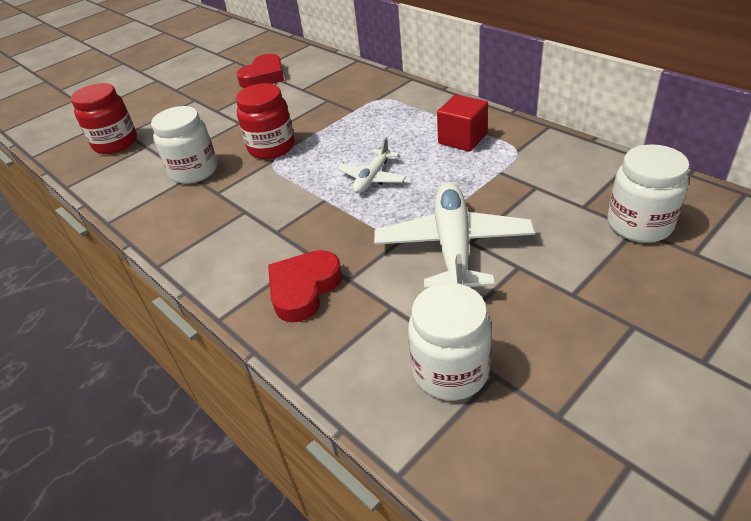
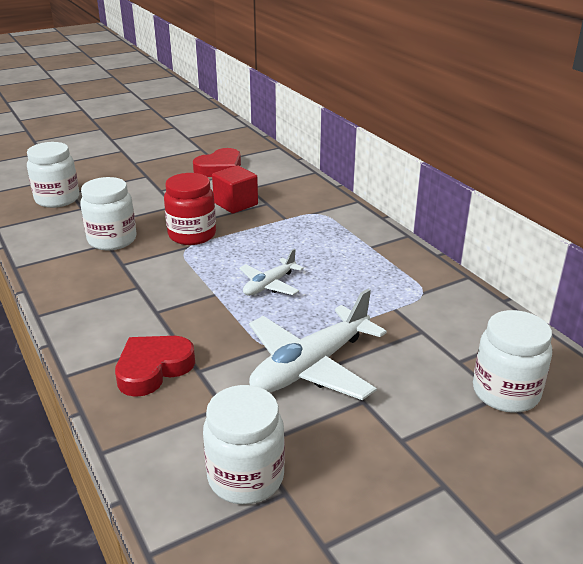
camera: 10 degrees right, 10 degrees down
(115, 143) = (57, 199): red jar -> white jar
(453, 246) = (310, 366): white plane -> white plane turned 150 degrees counterclockwise
(462, 139) = (375, 269): red cube -> red cube (235, 204)

